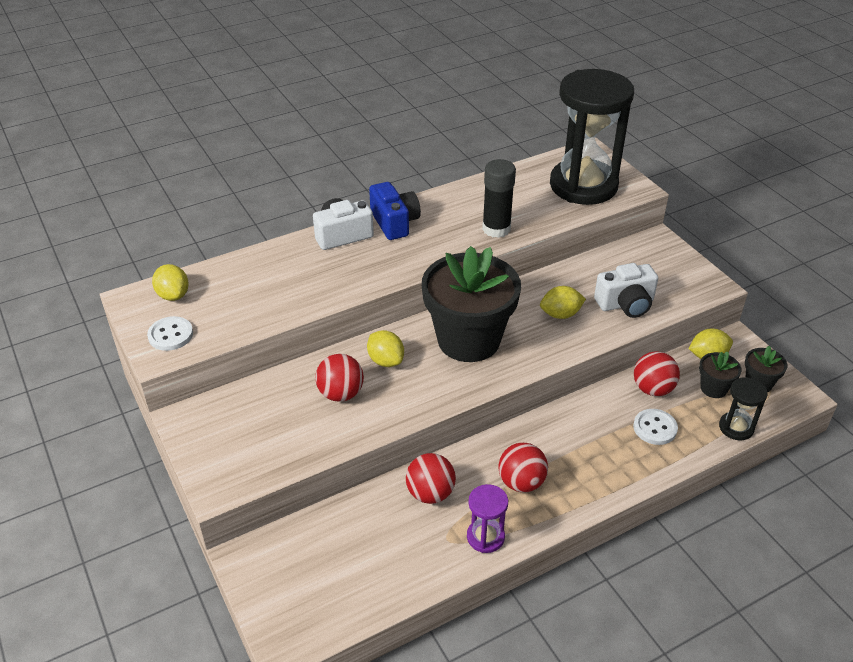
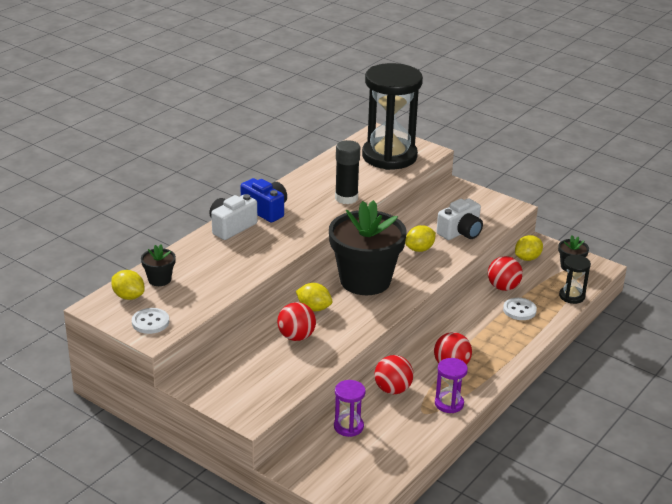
camera: 25 degrees left, 10 degrees down
(346, 529) = (348, 426): none -> purple hourglass
(713, 388) = (543, 277): black flower pot -> black flower pot (159, 279)

